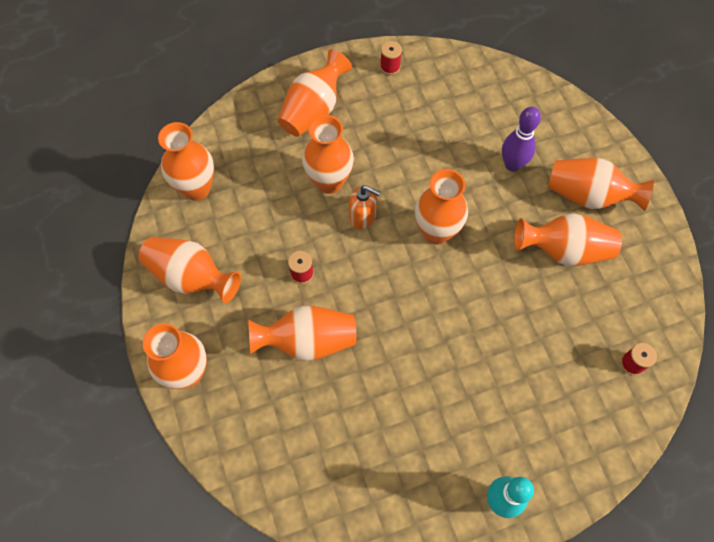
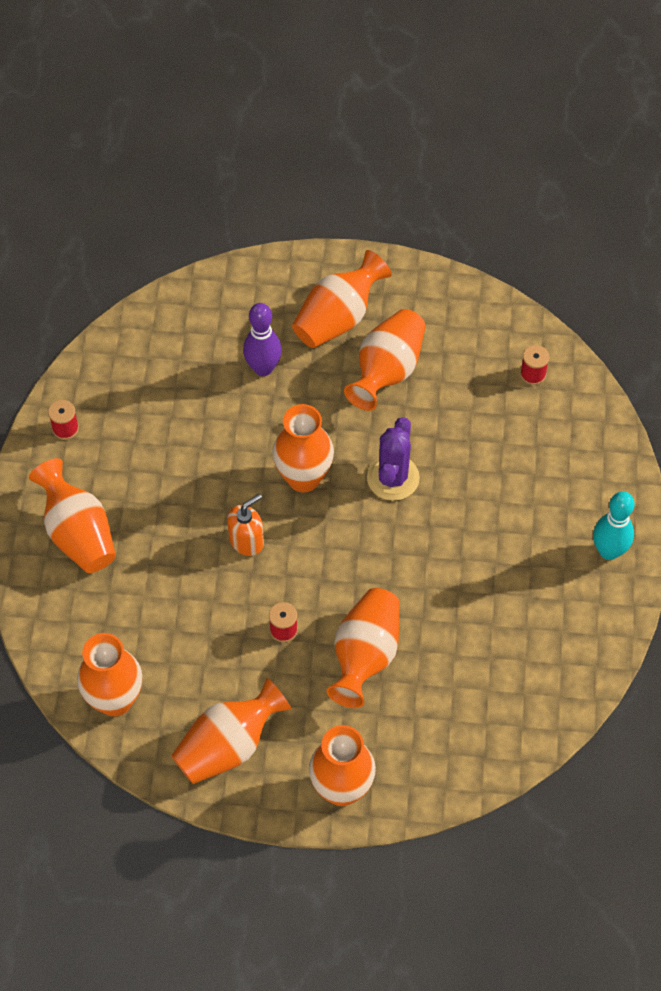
camera: 65 degrees left, 5 degrees down
(329, 182) = (184, 556): orange vase -> none
(472, 295) = (393, 478): none -> purple cactus

